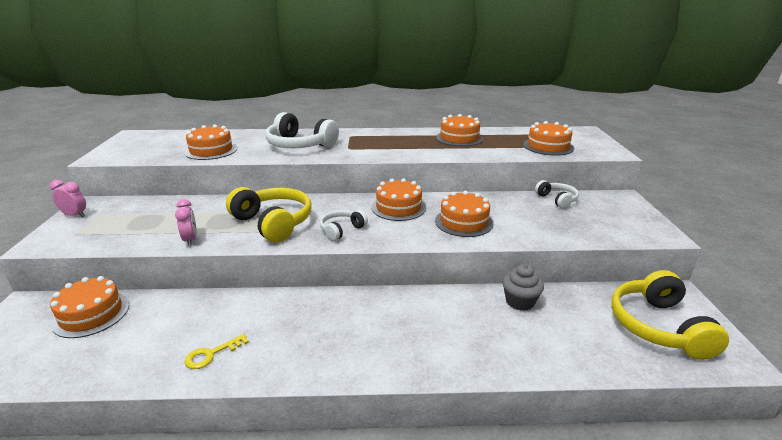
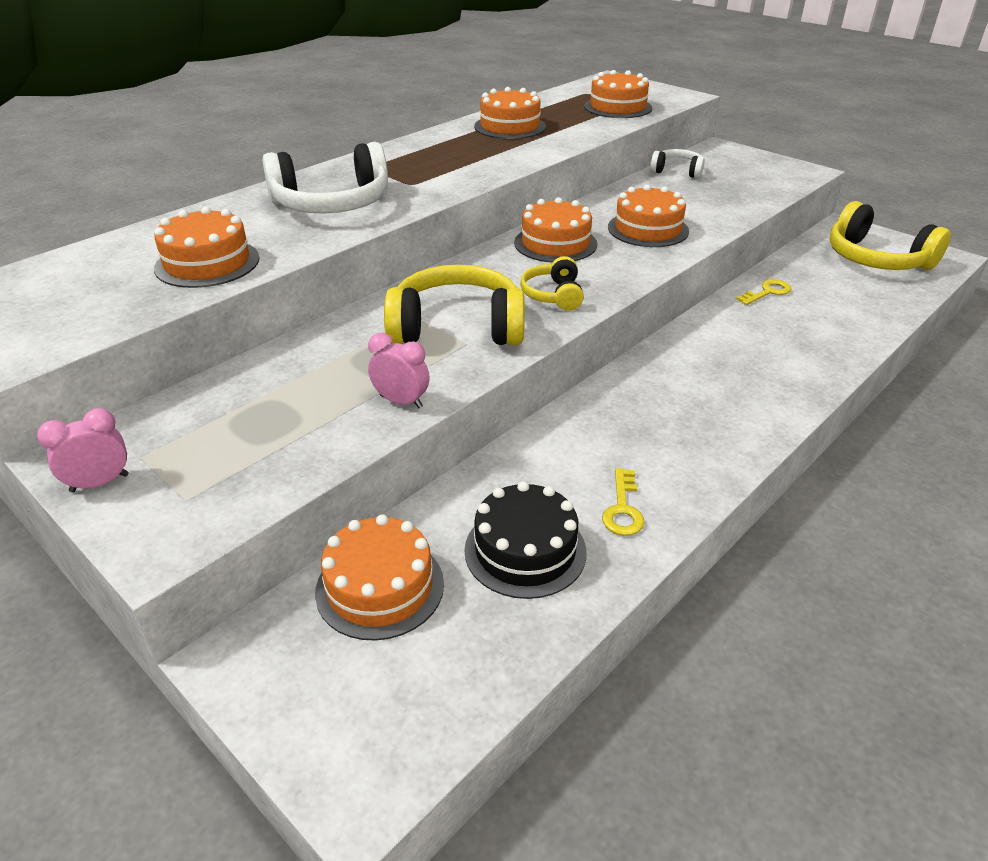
camera: 45 degrees left, 10 degrees up
(148, 340) = (525, 550): none -> black cake
(342, 230) = (553, 295): white headphones -> yellow headphones
(520, 301) = (767, 292): grey cupcake -> yellow key

